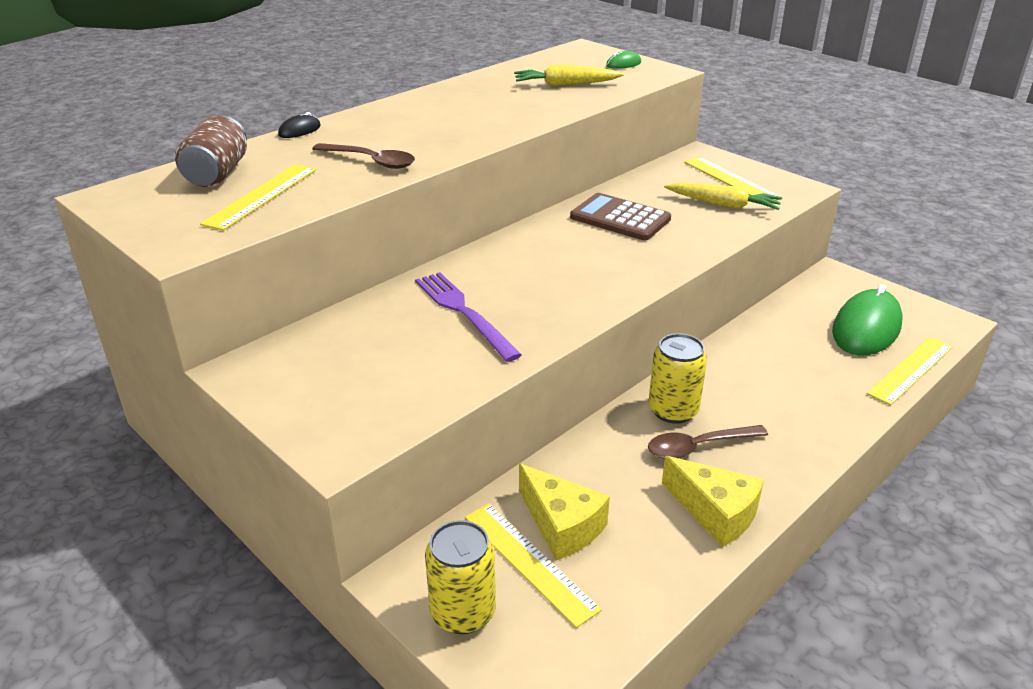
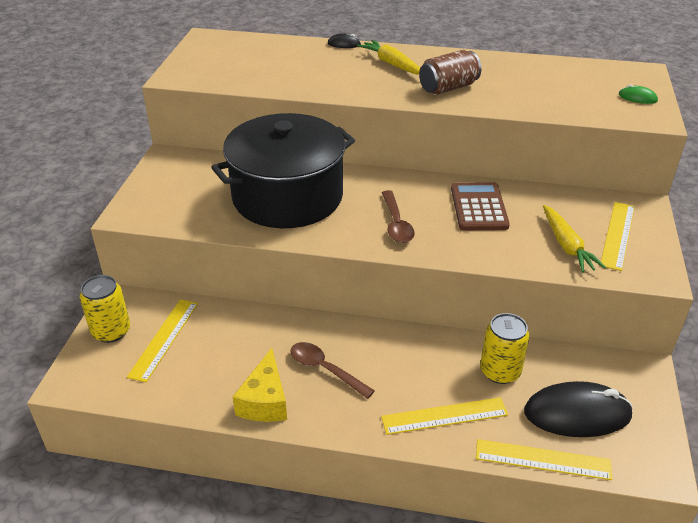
camera: 55 degrees right, 5 degrees up
(217, 174) = (261, 49): brown can -> brown can (448, 88)
(261, 196) = (251, 70): yellow ruler -> yellow ruler (444, 416)
(371, 161) = (331, 79): brown spoon -> brown spoon (396, 224)
(464, 312) = (287, 197): purple fork -> black pot
(562, 525) = (202, 339): yellow cheese -> none
(565, 85) = (553, 91): yellow carrot -> yellow carrot (391, 64)
(673, 410) = (354, 343): yellow can -> yellow can (500, 371)
(866, 328) = (577, 413): green mouse -> black mouse

